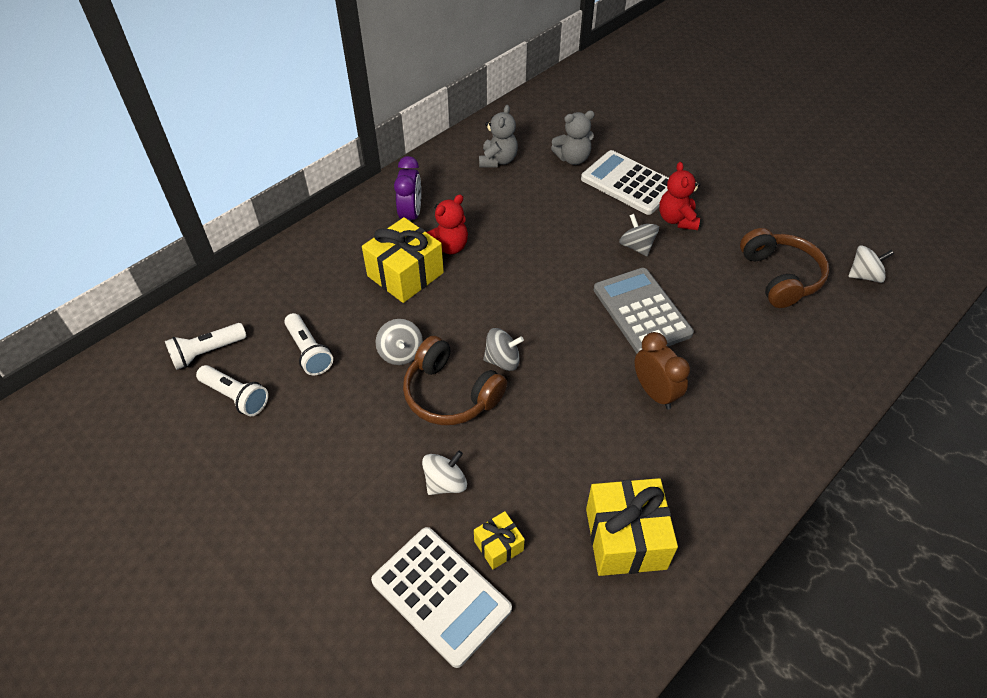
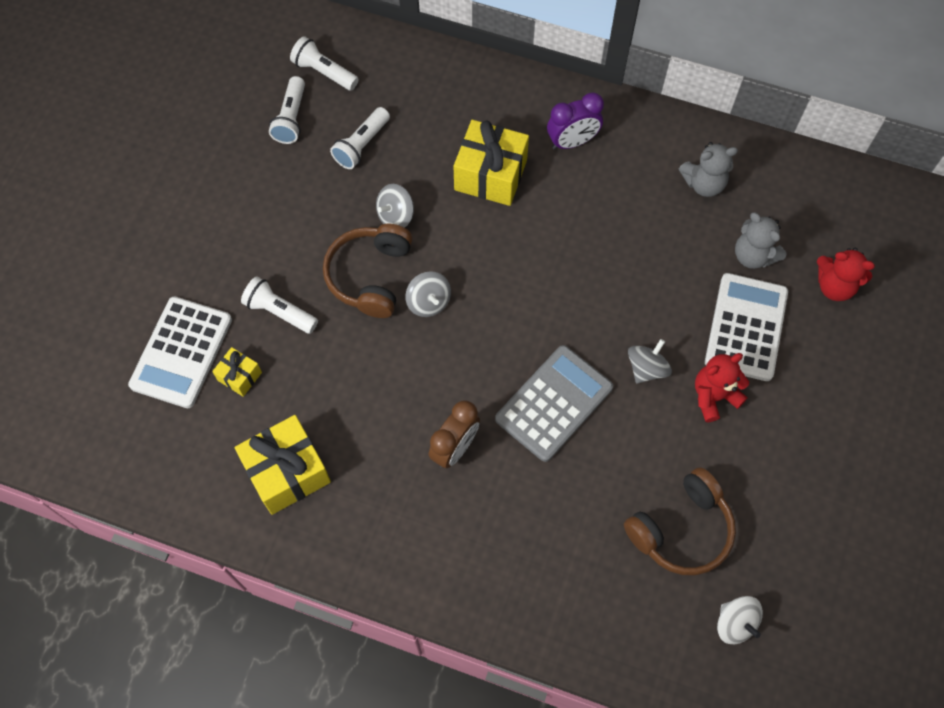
camera: 65 degrees right, 15 degrees up
(445, 483) = (279, 312): white spinning top -> white flashlight
(448, 247) = (547, 194): red teddy bear -> red teddy bear (834, 286)

